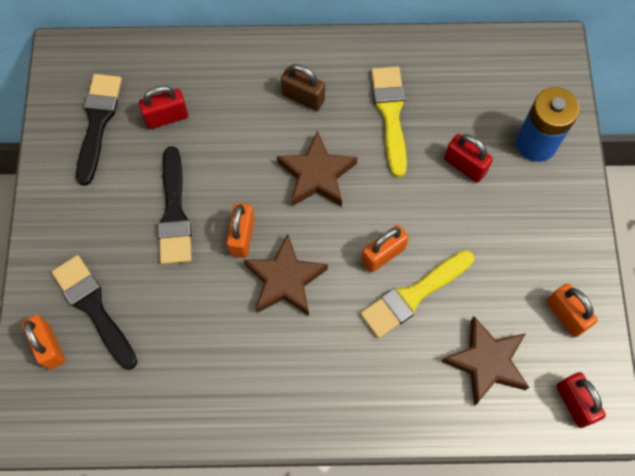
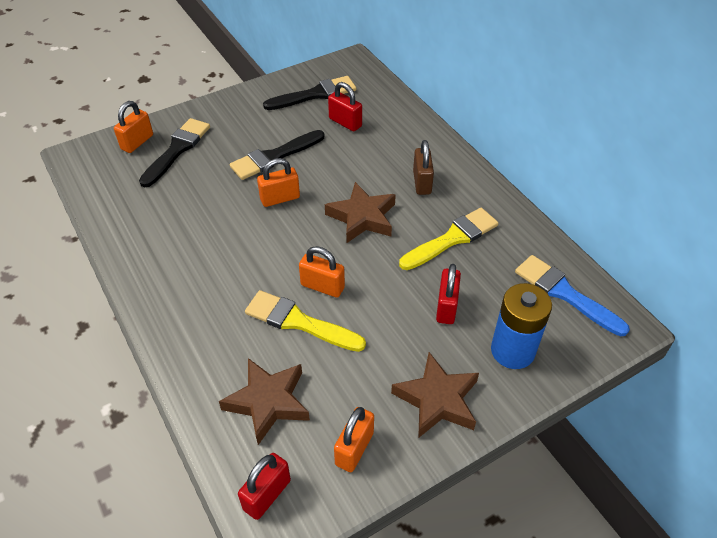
camera: 60 degrees right, 20 degrees down
(285, 280) = (260, 236): brown star -> brown star (437, 400)
(501, 68) = (565, 293): none -> blue brush

